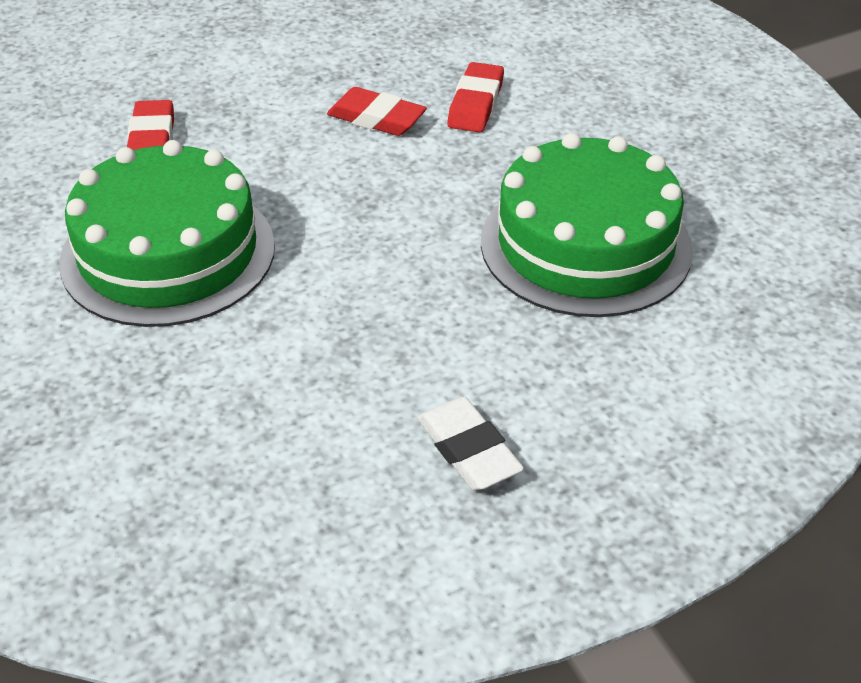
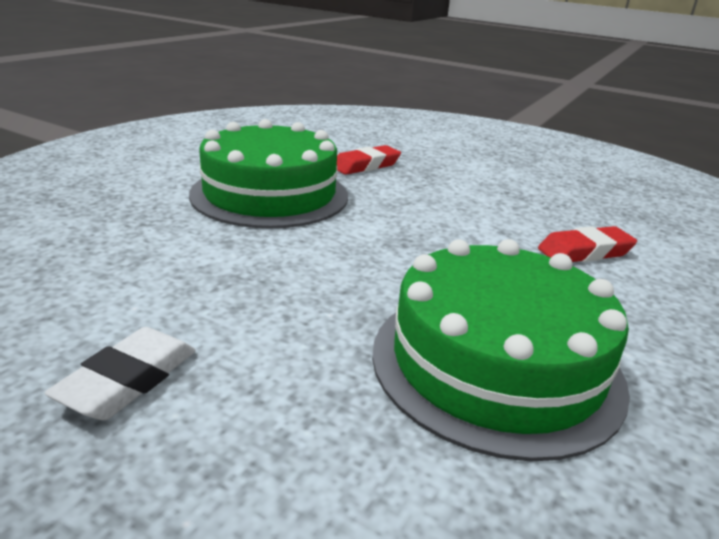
camera: 55 degrees right, 15 degrees down
(376, 118) = (499, 220): red eraser -> none

